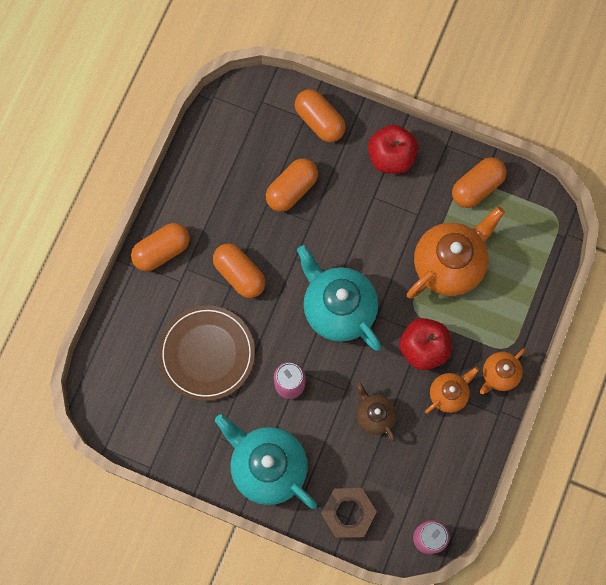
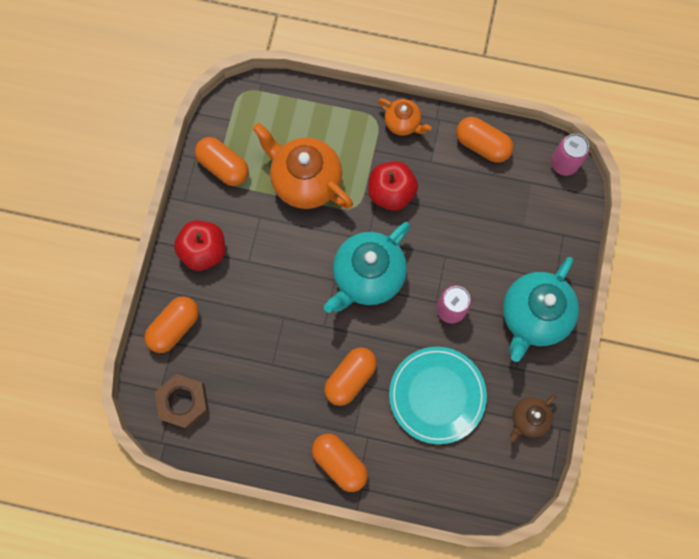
camera: 100 degrees left, 0 degrees up
(207, 354) = (437, 395): brown plate -> turquoise plate
(291, 189) = (252, 342): orange capsule -> orange capsule (482, 145)
(348, 513) = (559, 236): brown nut -> brown nut (183, 402)
(374, 415) = (464, 227): brown teapot -> brown teapot (528, 419)
(448, 394) = (430, 164): orange teapot -> none

